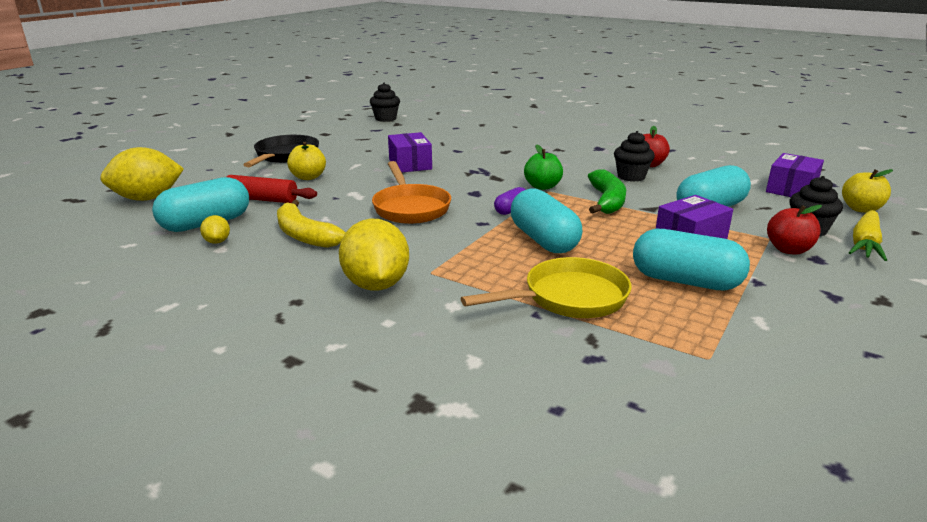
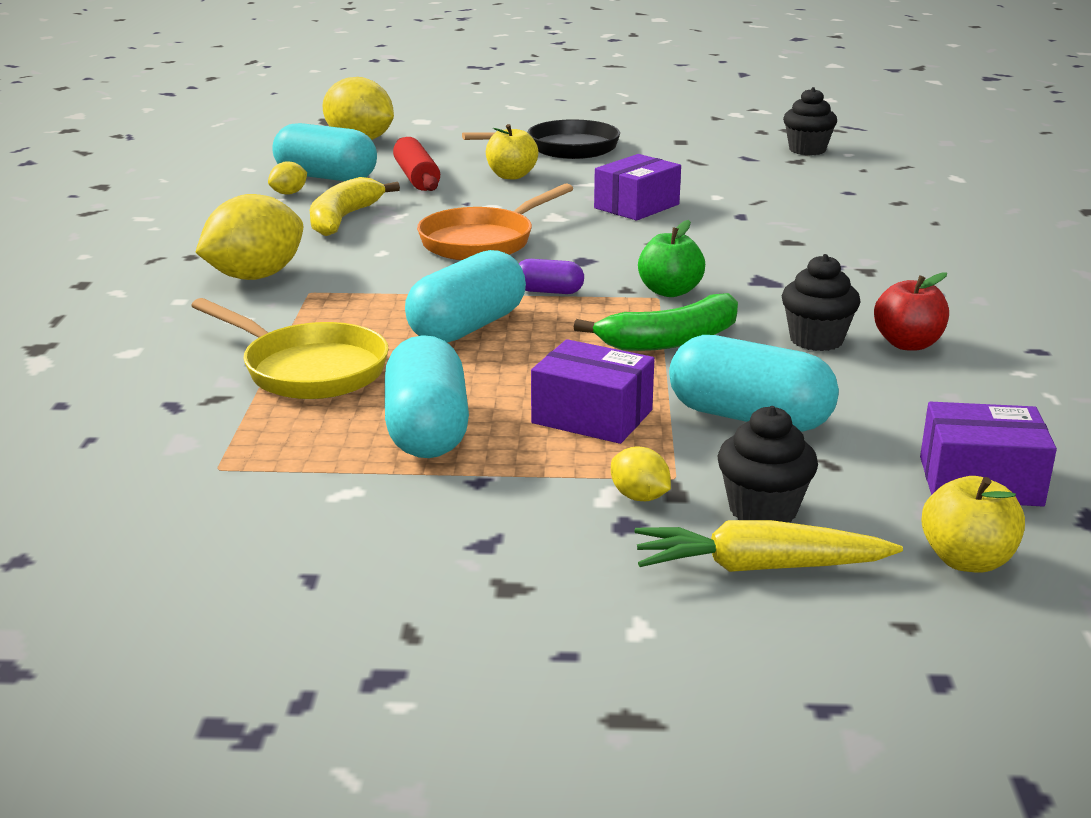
camera: 60 degrees right, 0 degrees up
(788, 250) = (639, 497): red apple -> yellow lemon

